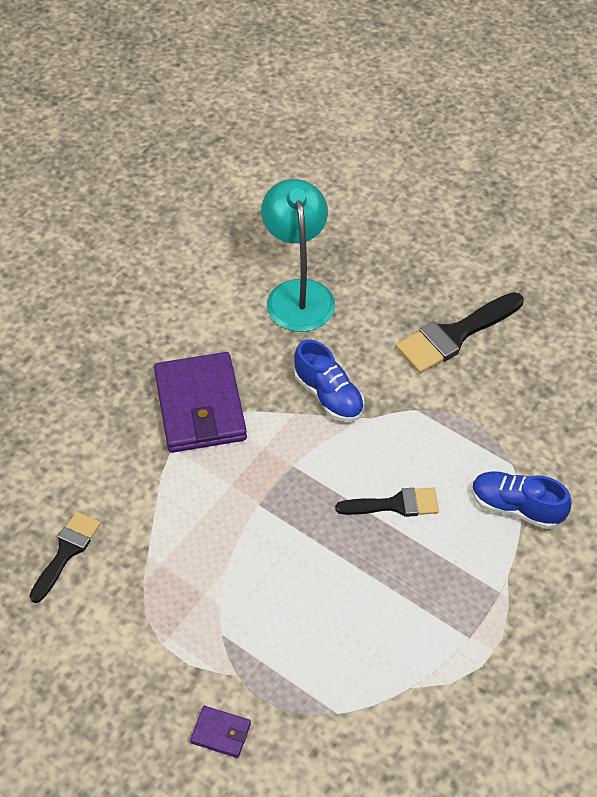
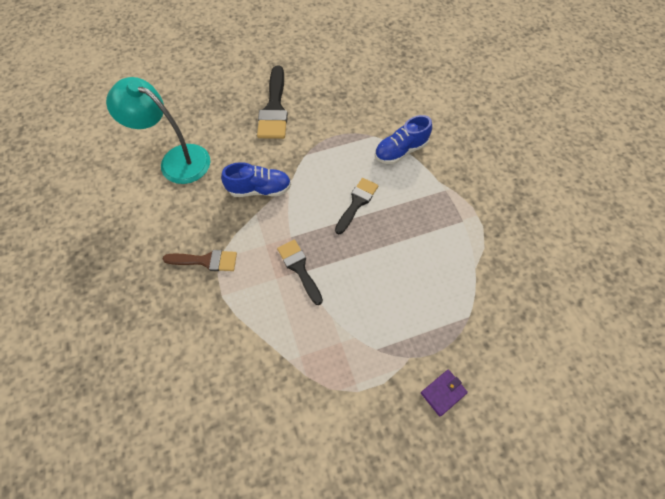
camera: 55 degrees left, 10 degrees up
(66, 552) = (245, 413): black brush -> black brush (299, 268)
(200, 406) = (206, 261): purple wallet -> brown brush

